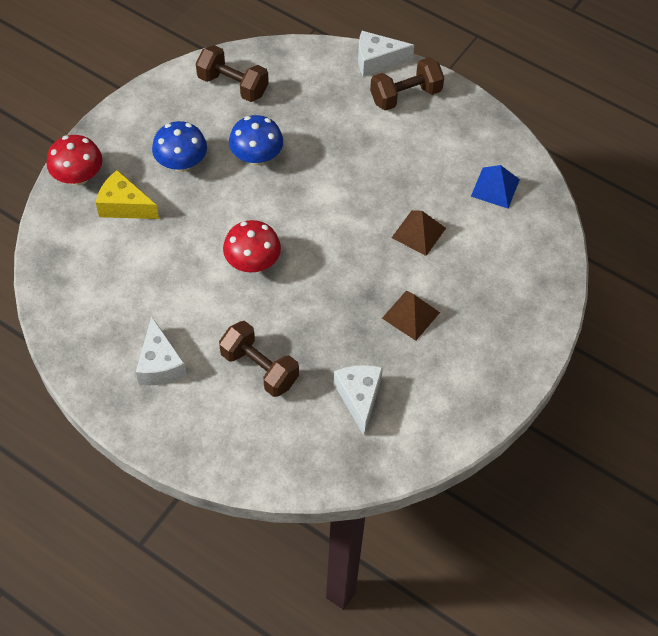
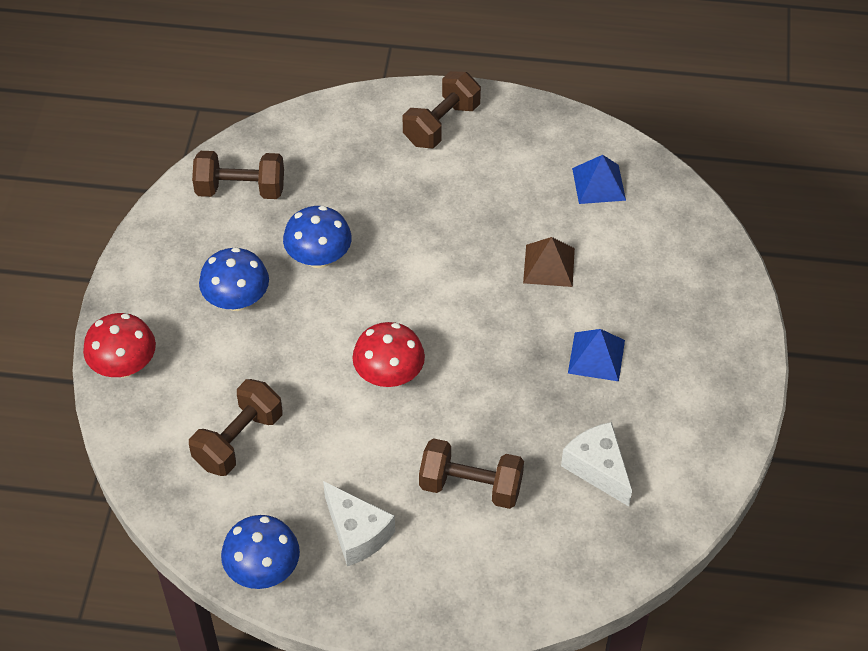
camera: 25 degrees left, 5 degrees down
(81, 360) = (263, 570): none -> blue mushroom
(121, 262) = (238, 440): none -> brown dumbbell
(124, 206) = (201, 375): yellow cheese -> none
(377, 61) = (386, 99): white cheese -> none
(411, 315) = (596, 356): brown pyramid -> blue pyramid

